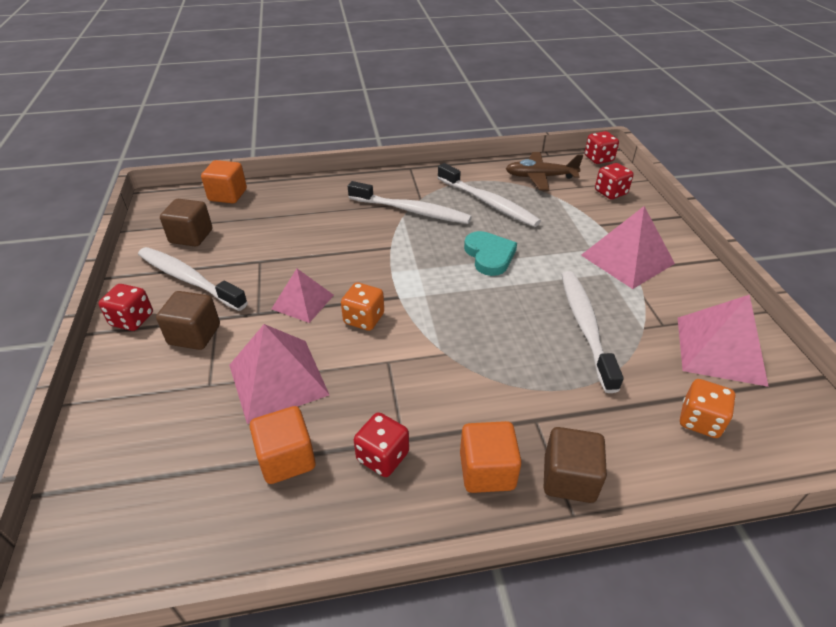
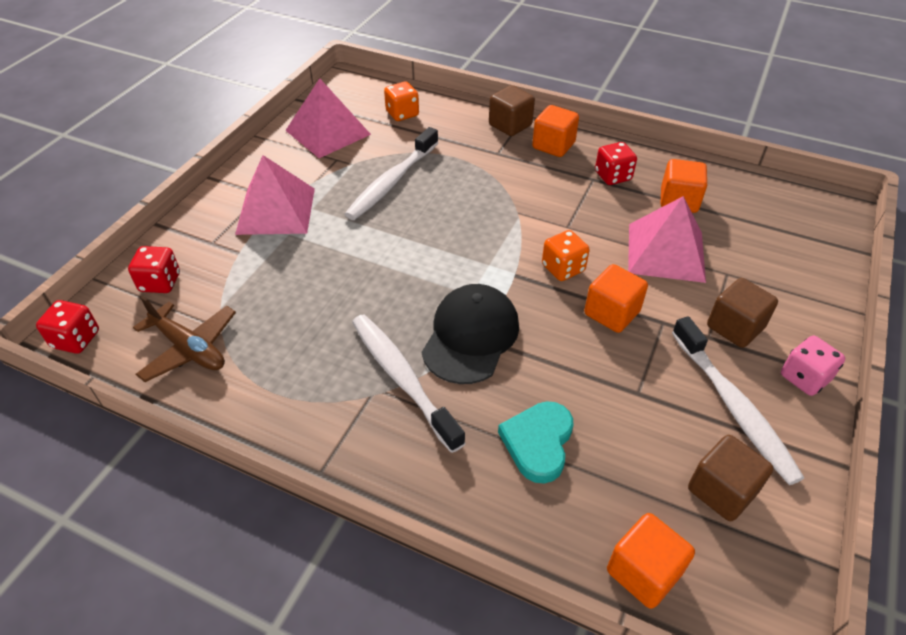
camera: 145 degrees left, 5 degrees up
(132, 320) = (804, 378): red dice -> pink dice
(302, 302) = (611, 313): pink pyramid -> orange cube
(392, 245) = (471, 336): none -> black cap
(488, 202) = (302, 341): white toothbrush -> none
(489, 256) = (387, 273): turquoise heart -> turquoise heart (538, 443)

